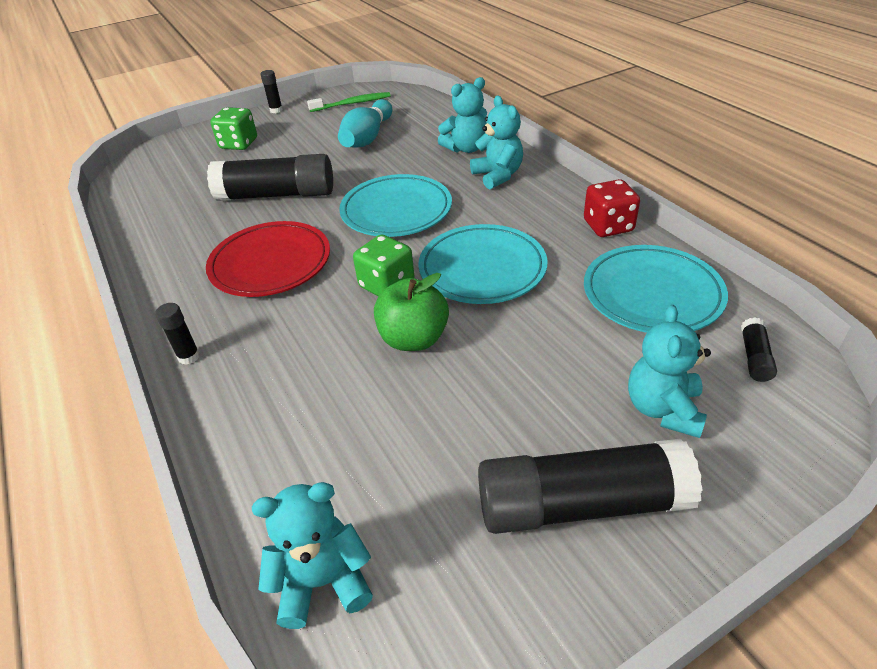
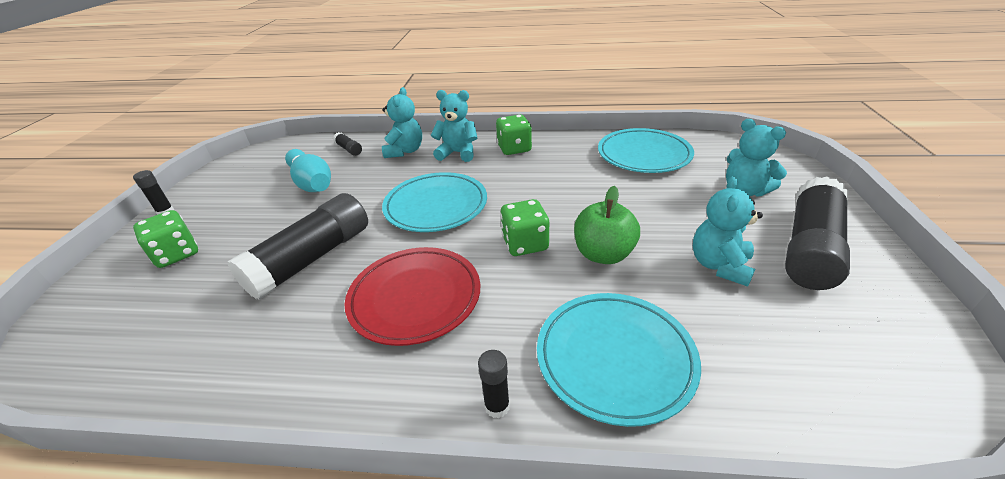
camera: 55 degrees left, 5 degrees down
(323, 581) = (849, 399): turquoise teddy bear -> turquoise teddy bear (719, 265)
(352, 104) = (245, 172): green toothbrush -> none
(482, 269) = (555, 197): turquoise plate -> turquoise plate (615, 358)
(548, 202) = (514, 148): none -> green dice
(608, 226) = (565, 142): red dice -> none
(754, 357) = (721, 151): black glue stick -> black glue stick (349, 149)

